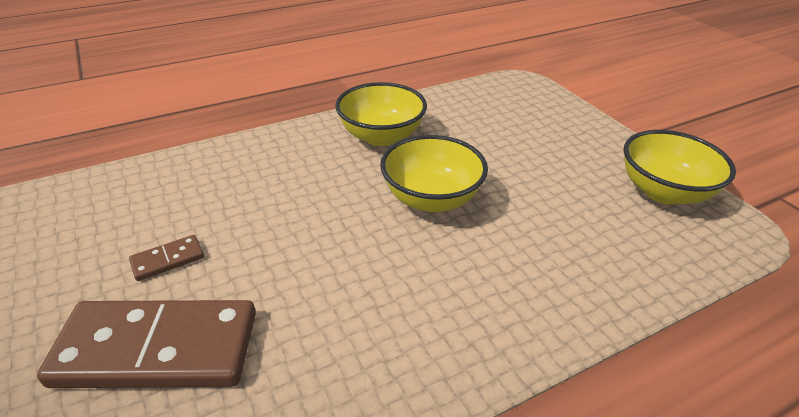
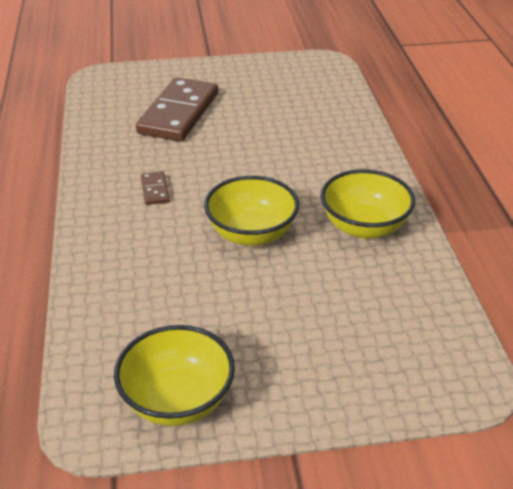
camera: 110 degrees right, 0 degrees up
(167, 260) = (247, 117): brown domino -> brown domino (155, 190)

